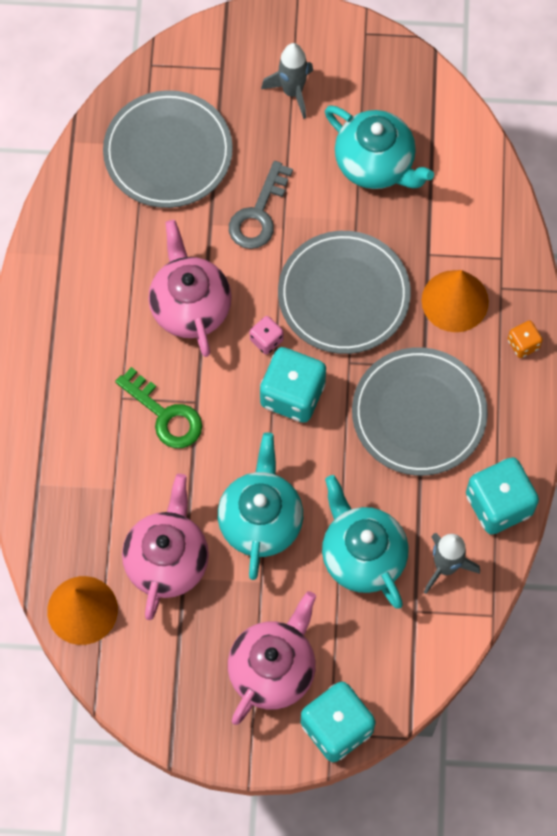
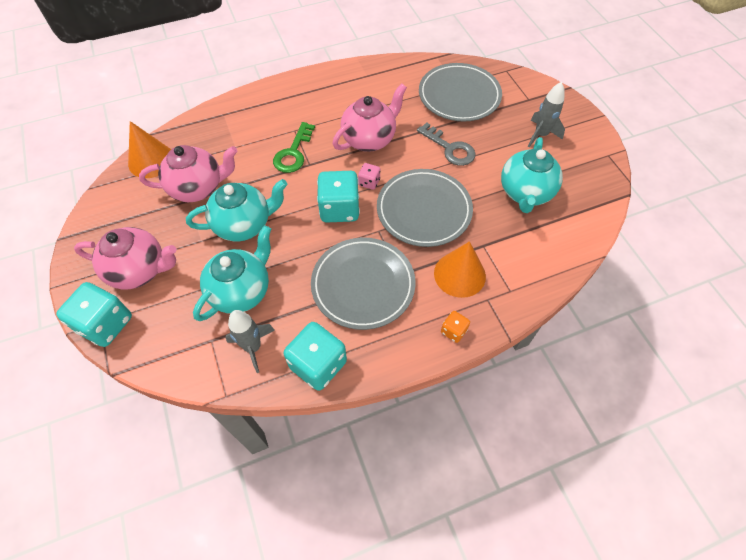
camera: 65 degrees right, 10 degrees down
(258, 214) = (450, 148): grey key -> grey key turned 135 degrees counterclockwise

